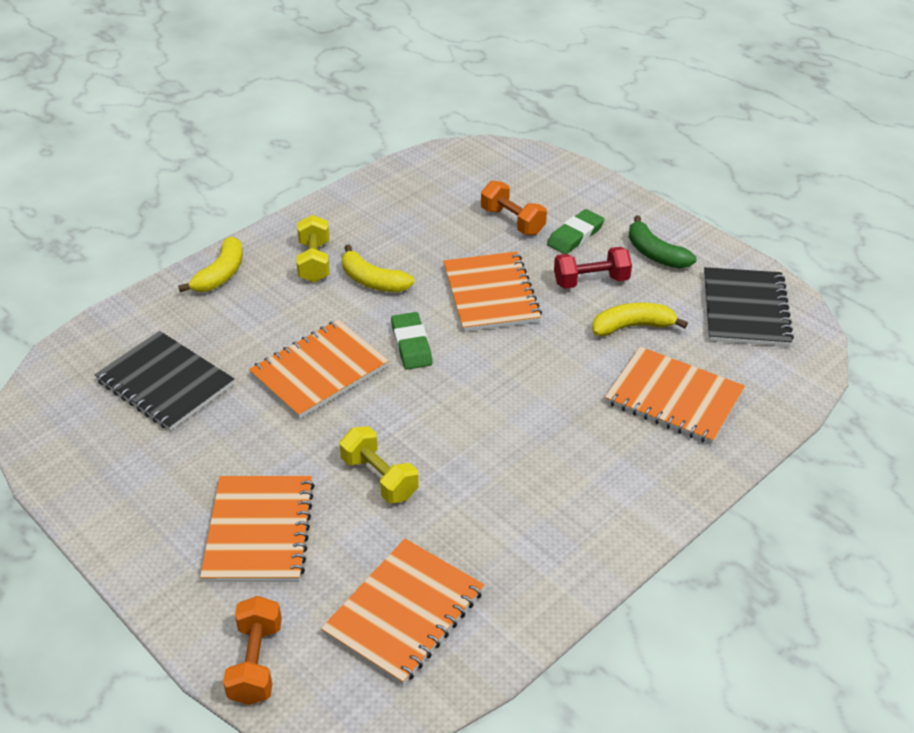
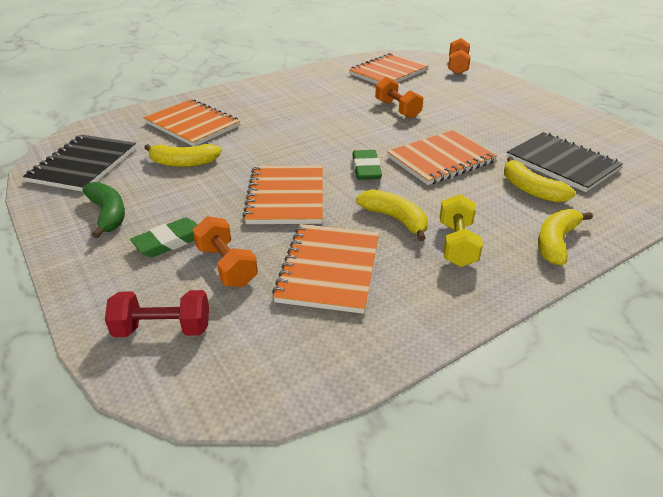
camera: 170 degrees left, 5 degrees down
(221, 335) = (530, 190): none -> yellow banana
(259, 531) = (466, 98): orange notebook -> orange notebook (329, 269)
(379, 478) = (397, 109): yellow dumbbell -> orange dumbbell
(591, 281) = (189, 197): red dumbbell -> red dumbbell (163, 329)

